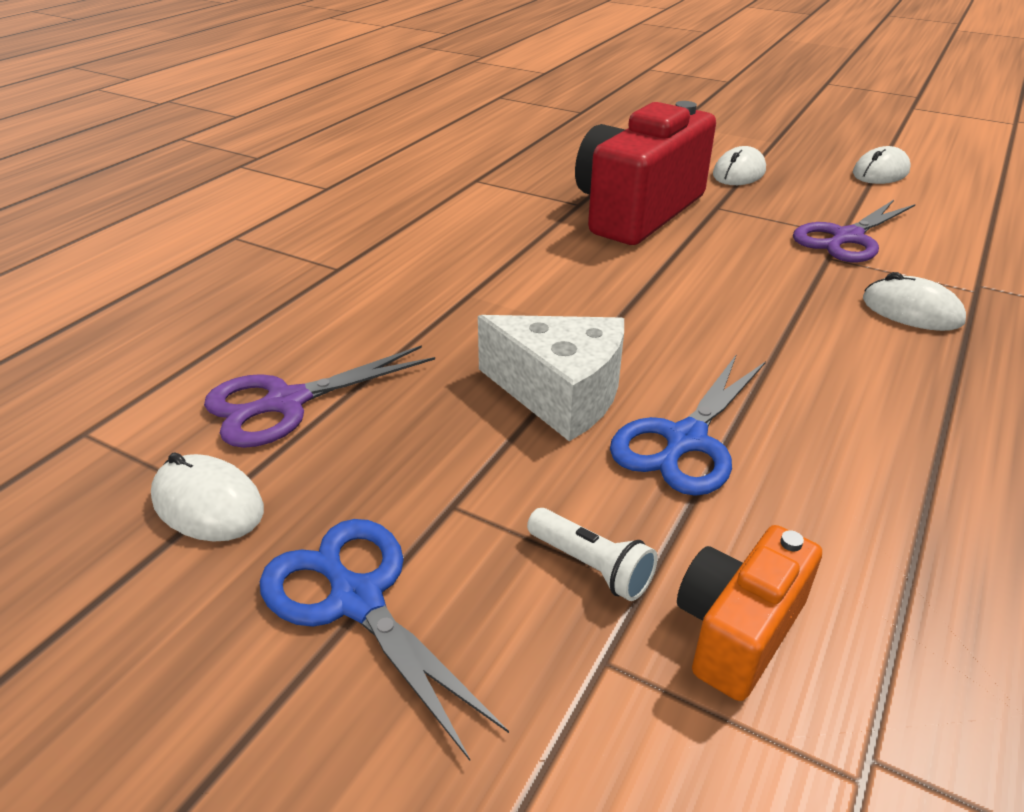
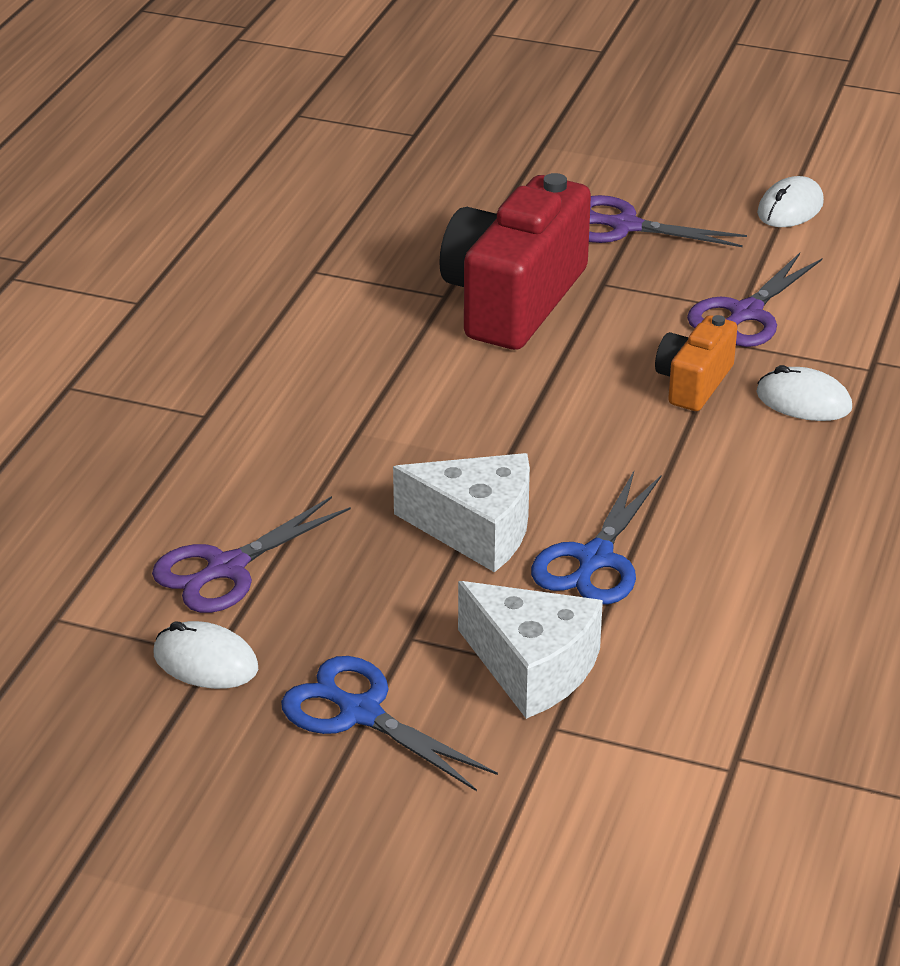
camera: 10 degrees left, 0 degrees up
(591, 566) = (533, 667): white flashlight -> white cheese
(737, 631) = (647, 696): orange camera -> orange camera (693, 383)
(739, 173) = (625, 226): white mouse -> purple scissors

